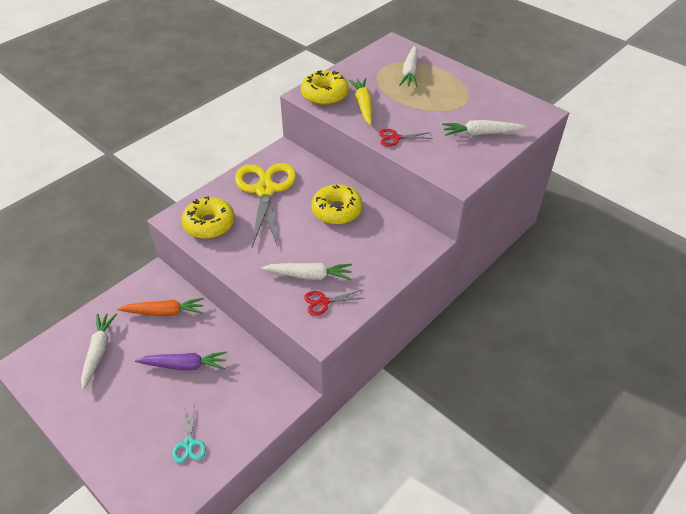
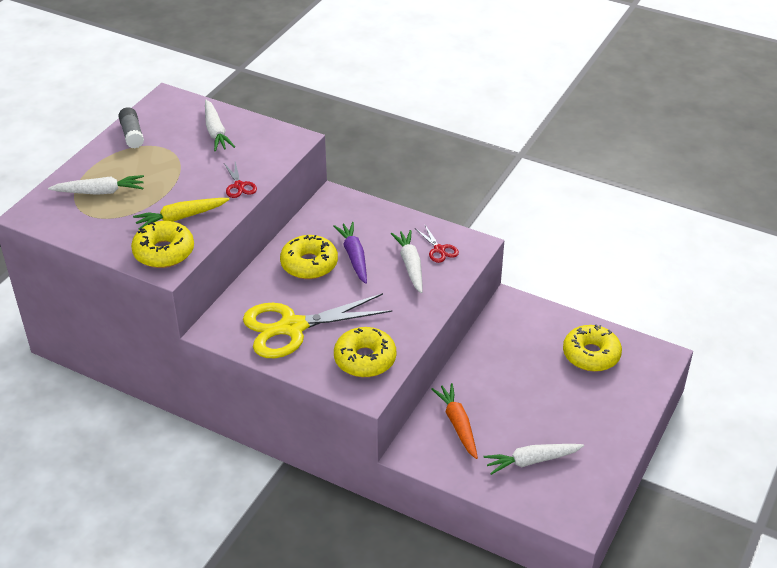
camera: 105 degrees left, 5 degrees down
(184, 365) = (515, 385): purple carrot -> purple carrot (354, 256)
(189, 443) = (591, 355): turquoise scissors -> yellow donut
(485, 91) = (132, 134): none -> grey glue stick

